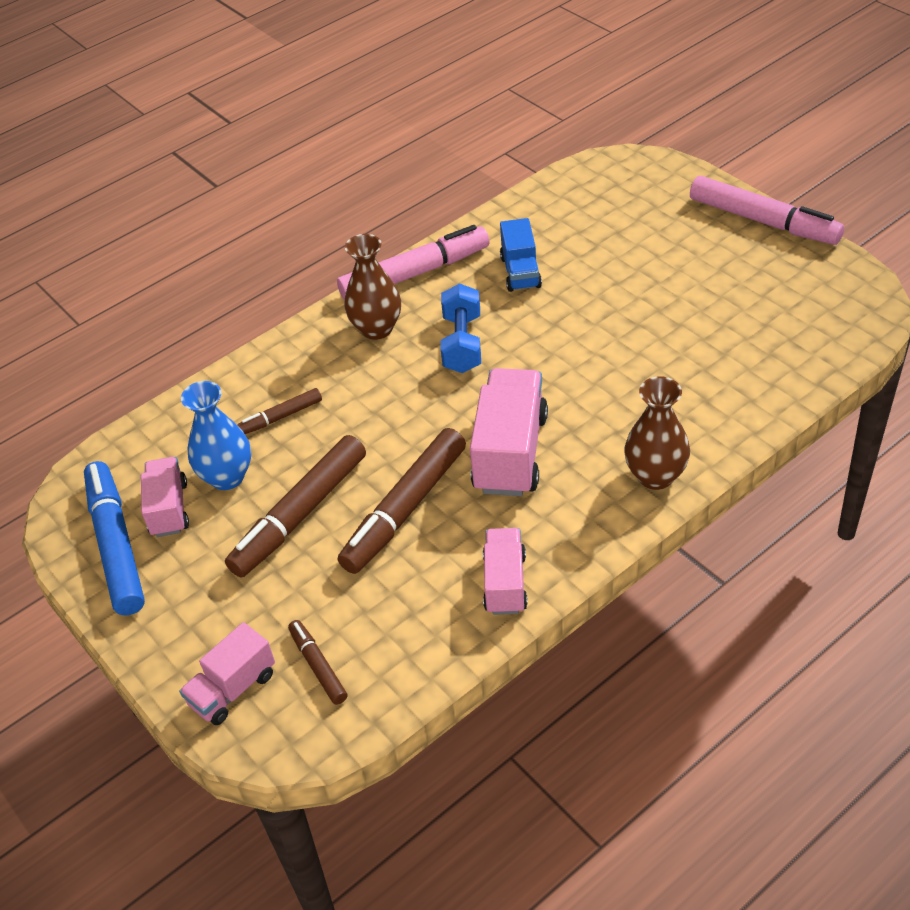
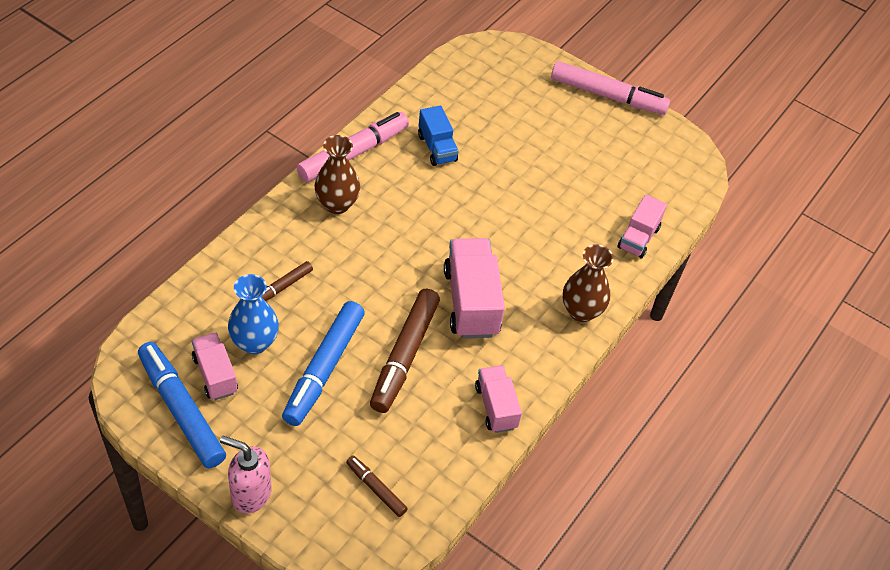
camera: 25 degrees left, 5 degrees up
(162, 652) = (250, 494): none -> pink soap dispenser
(233, 689) = (316, 516): pink truck -> pink truck (638, 238)
(300, 514) = (324, 368): brown marker -> blue marker
(462, 343) = (408, 213): blue dumbbell -> none

